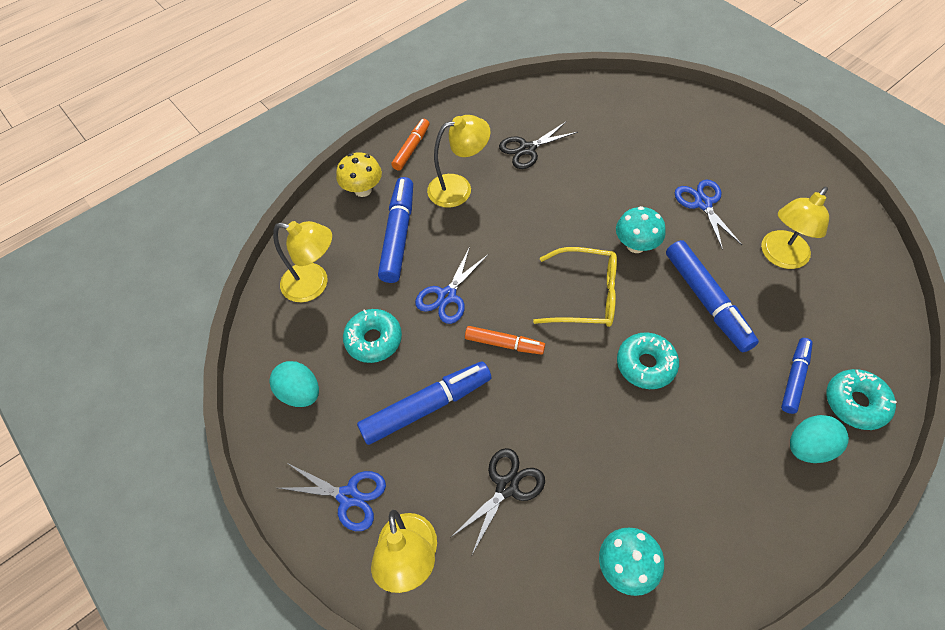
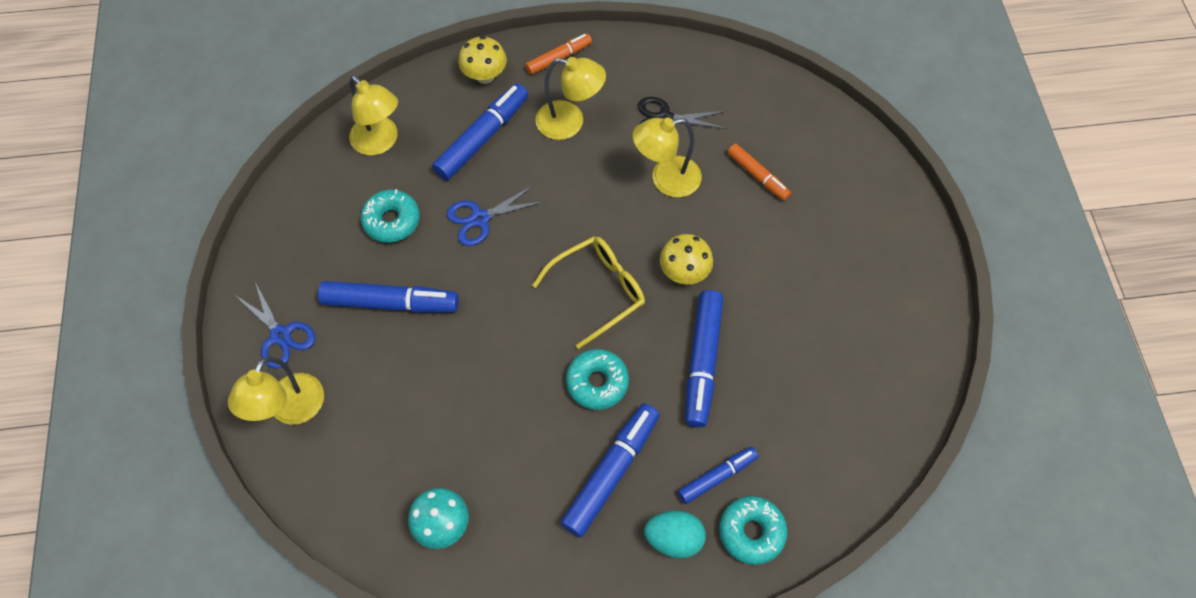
camera: 30 degrees right, 5 degrees up
(300, 393) = (304, 230): turquoise egg -> none
(504, 344) = (493, 290): orange marker -> orange marker (757, 175)
(507, 487) = (402, 406): black scissors -> none
(585, 295) = (598, 290): yellow glasses -> yellow glasses turned 75 degrees counterclockwise
(635, 245) = (684, 272): turquoise mushroom -> yellow mushroom
(703, 203) = (785, 270): blue scissors -> none
(717, 427) = (611, 472): none -> blue marker
(780, 257) = (810, 365): yellow lamp -> yellow lamp (666, 179)

